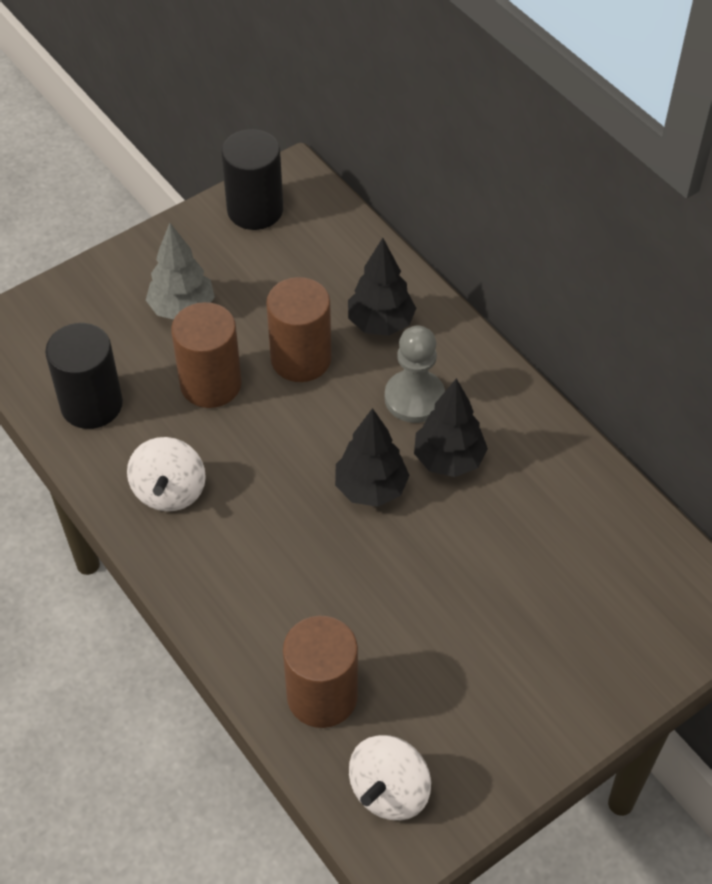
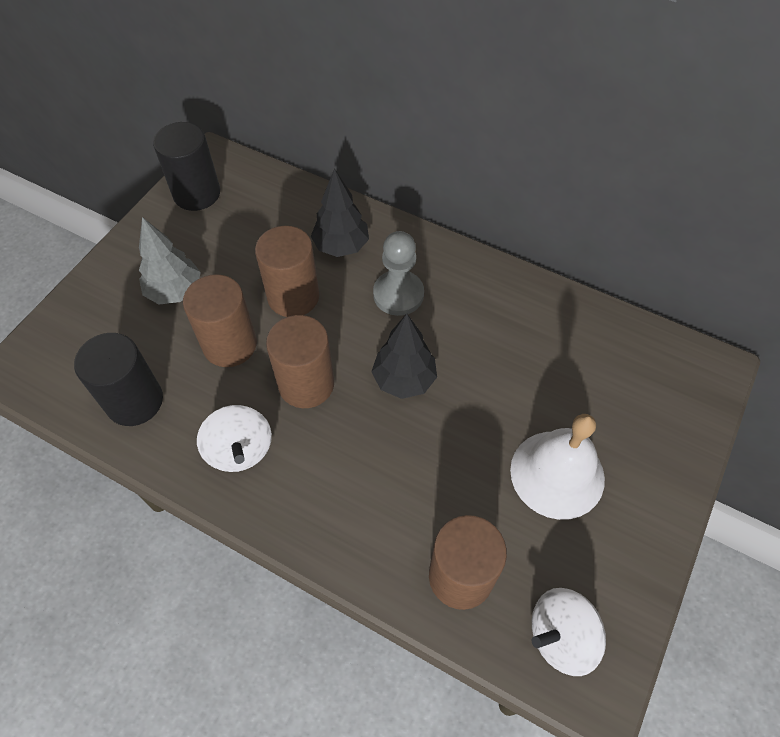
camera: 25 degrees left, 5 degrees up
(267, 453) = (306, 384): none -> brown cylinder
(389, 791) = (561, 636): white spinning top -> white spinning top turned 60 degrees clockwise
(449, 460) = (451, 332): black tree -> none
(478, 644) = (557, 474): none -> white bell

